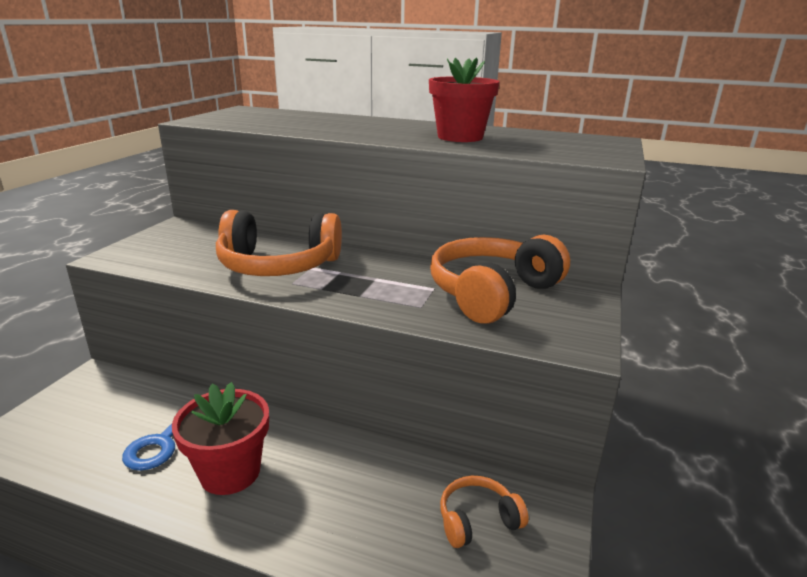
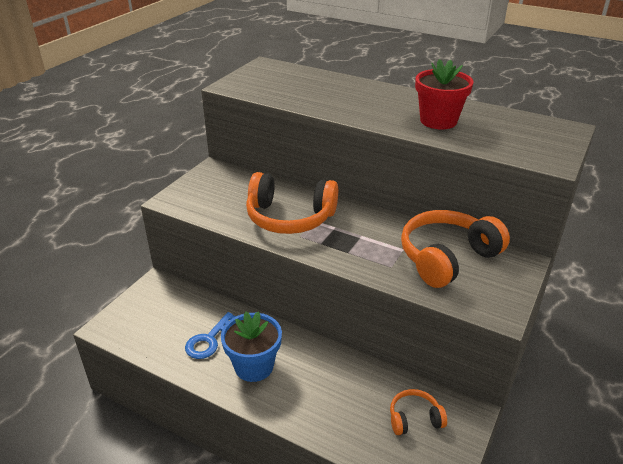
camera: 10 degrees right, 10 degrees up
(230, 472) = (254, 366): red flower pot -> blue flower pot

